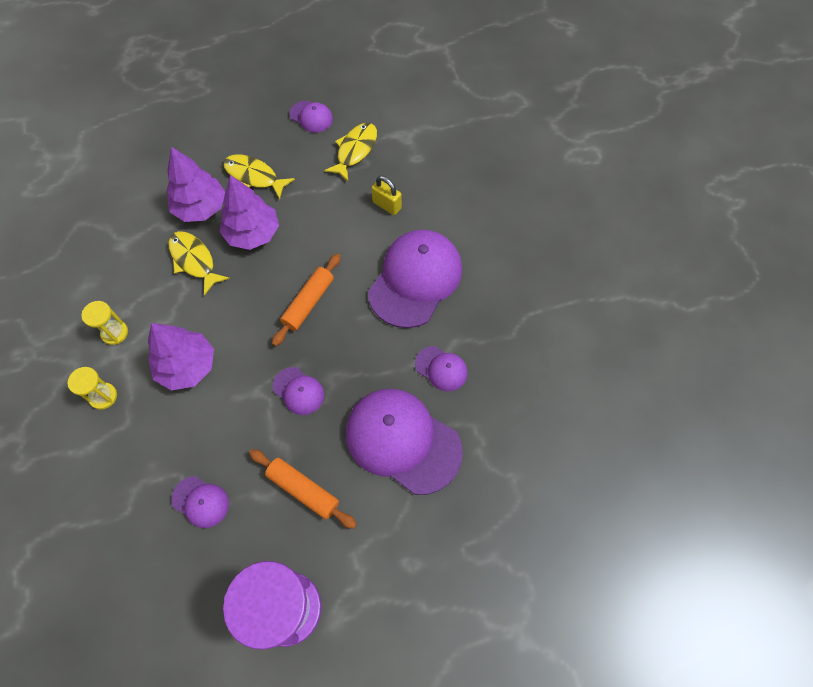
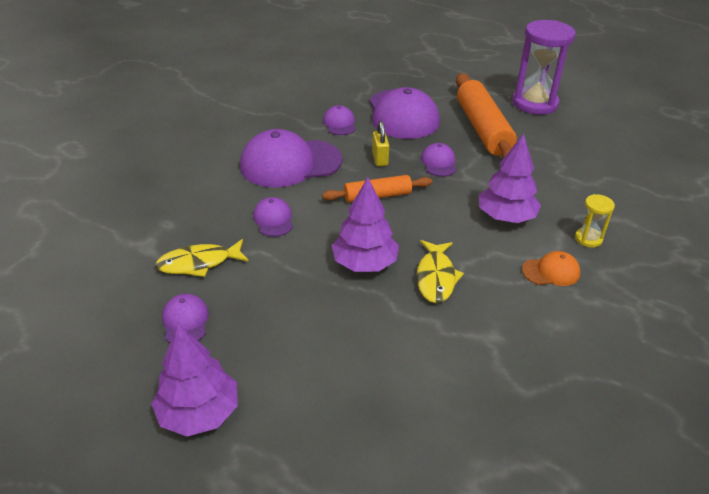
camera: 135 degrees left, 25 degrees down
(115, 333) = (551, 271): yellow hourglass -> orange cap
(200, 502) = (552, 156): purple cap -> purple cap (273, 219)
(201, 208) = (386, 316): purple tree -> purple tree (199, 413)
(254, 176) = (308, 307): yellow fish -> none
(303, 490) = (482, 129): orange rolling pin -> orange rolling pin, size x1.76
(387, 205) = (240, 211): yellow padlock -> yellow padlock (380, 159)

